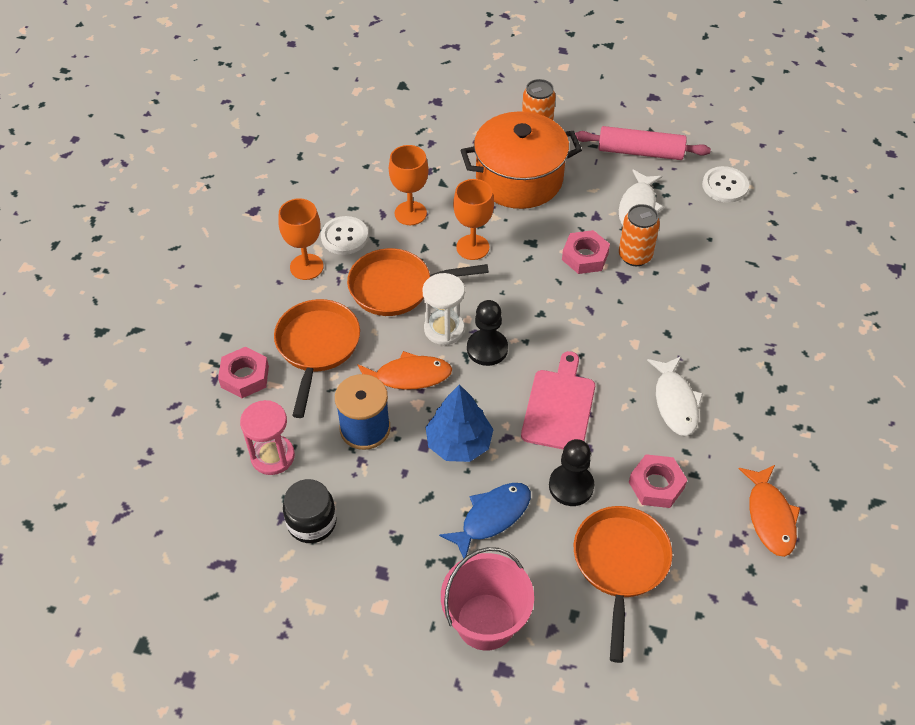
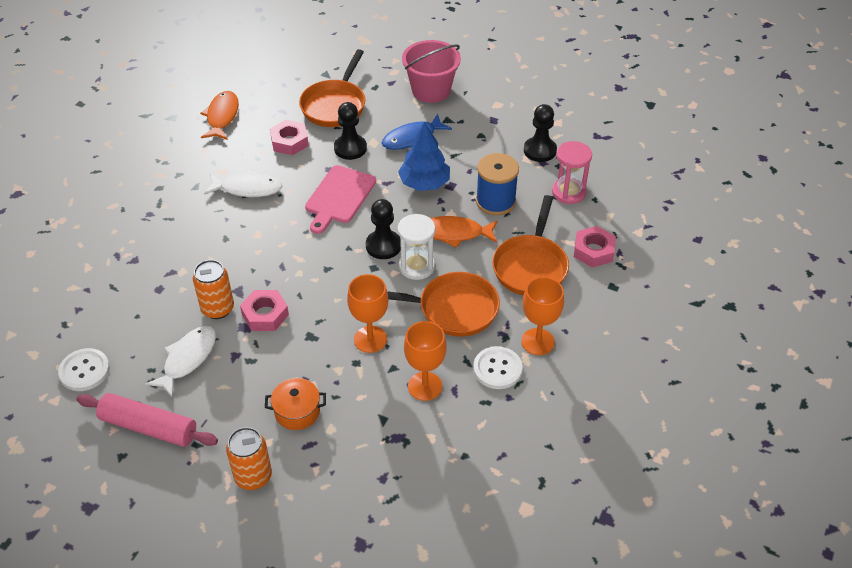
camera: 170 degrees left, 5 degrees down
(312, 522) = (540, 150): black jar -> black pawn
(519, 179) = (297, 412): orange pot -> orange pot, size x0.47
(675, 402) = (247, 188): white fish -> white fish turned 90 degrees clockwise

